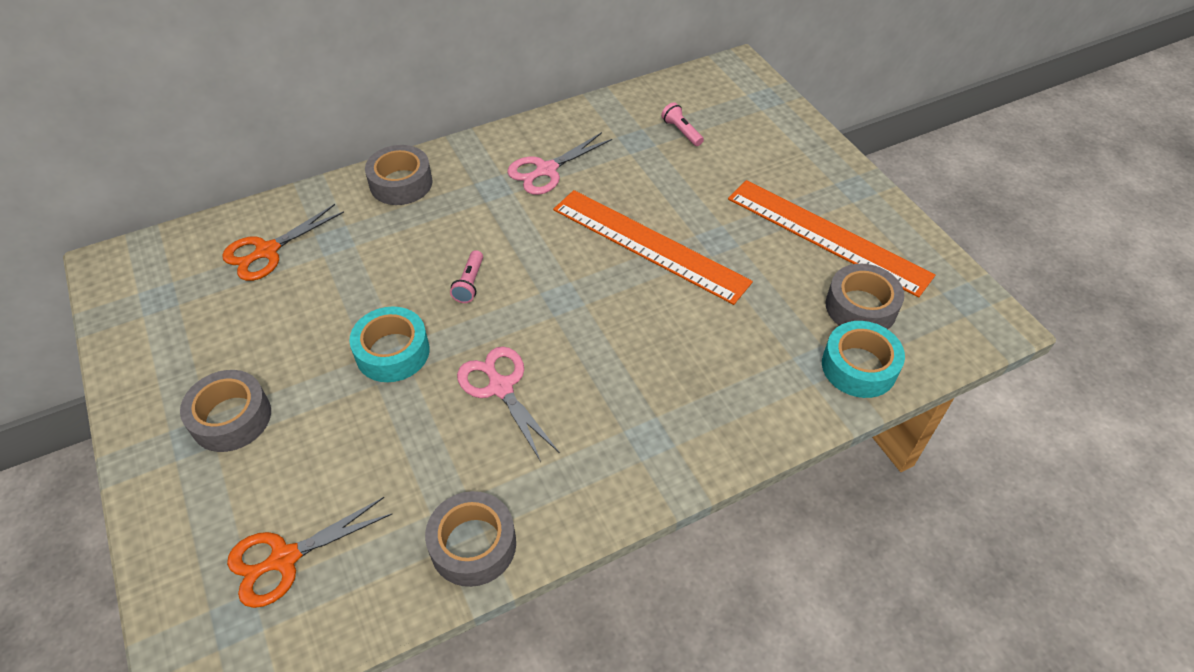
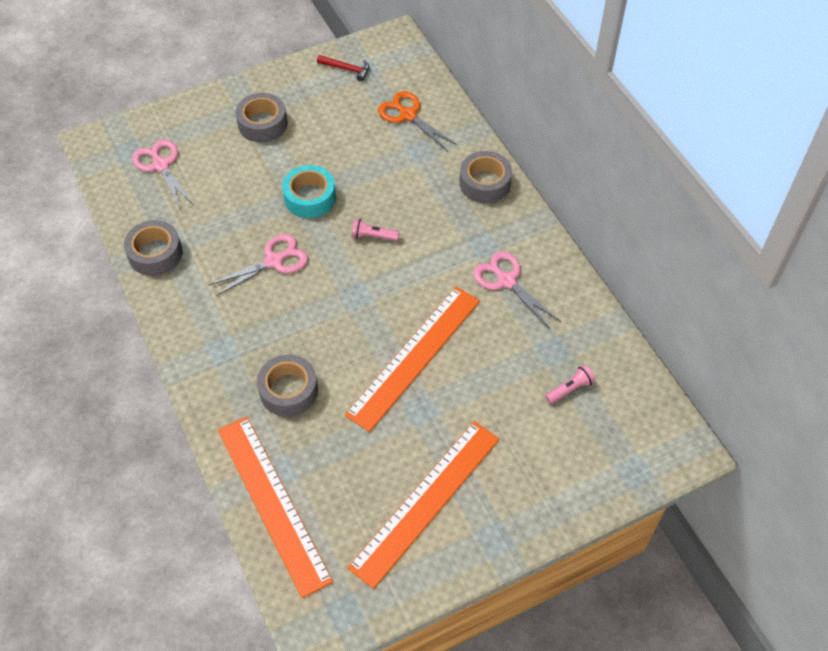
camera: 90 degrees right, 5 degrees up
(151, 318) = (347, 69): none -> red hammer
(284, 559) = (161, 165): orange scissors -> pink scissors
(859, 367) = (273, 503): turquoise tape -> orange ruler
(860, 307) = (338, 516): grey tape -> grey tape (288, 390)

